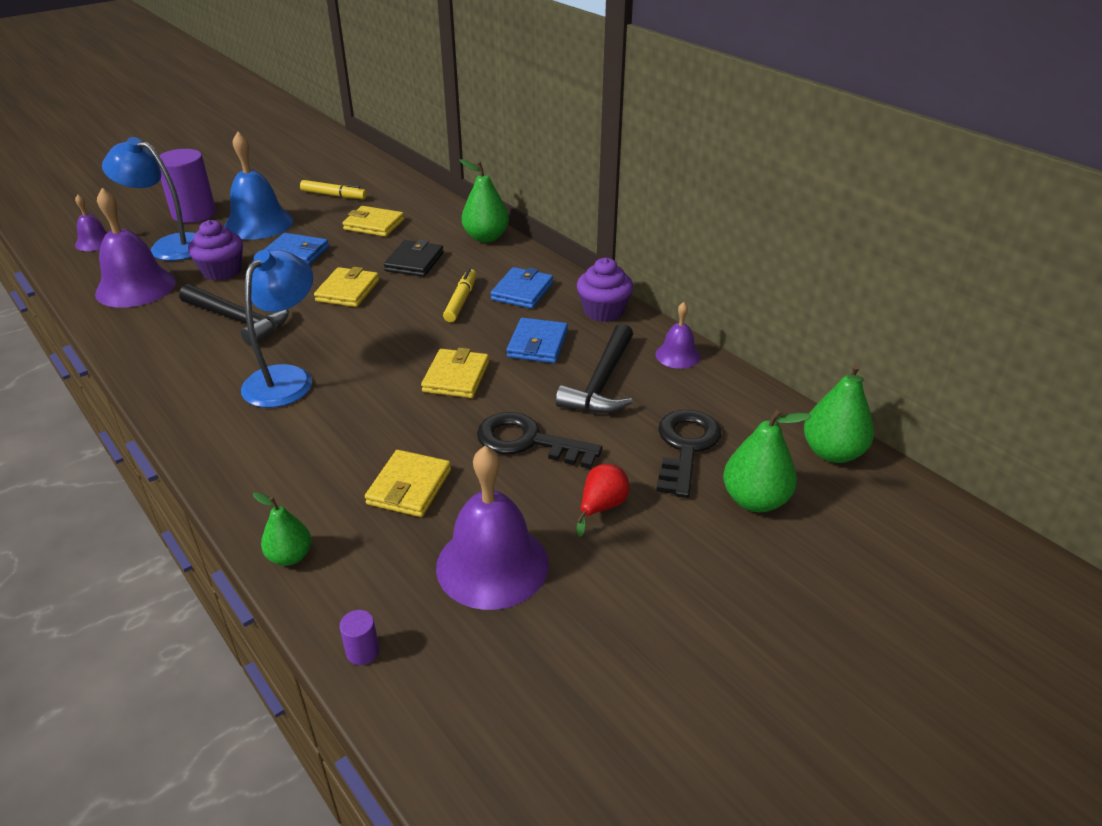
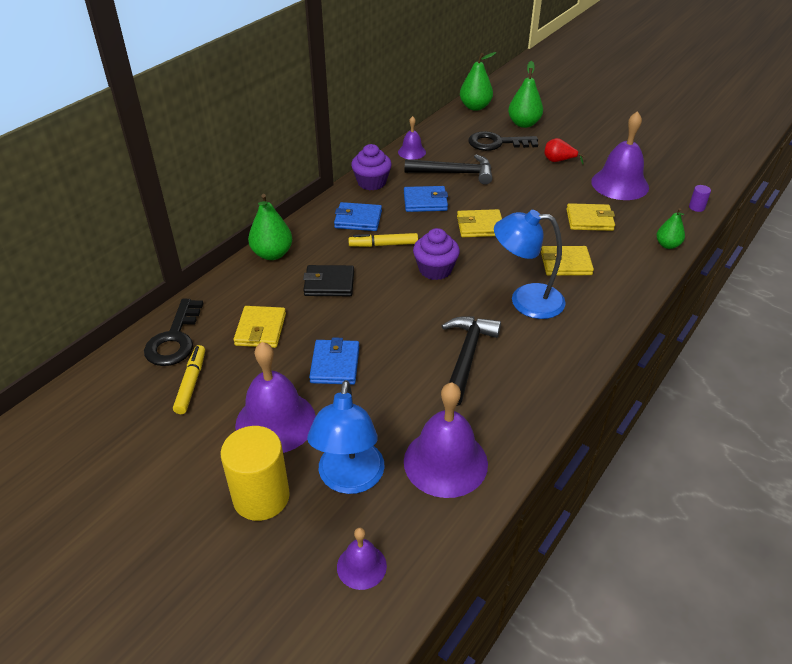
camera: 105 degrees left, 5 degrees up
(194, 214) = (261, 497): purple cylinder -> yellow cylinder
(222, 271) = (389, 406): purple cupcake -> purple cupcake (435, 269)
(258, 223) = (275, 422): blue bell -> purple bell
(348, 291) = (392, 308): yellow wallet -> yellow wallet (565, 263)
(528, 441) = (525, 189): black key -> black key (175, 339)

